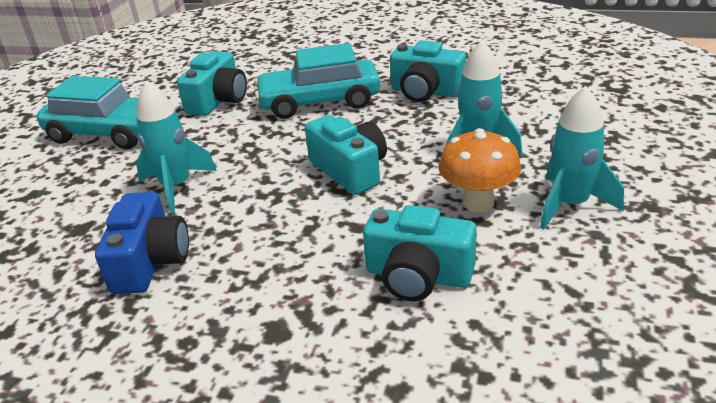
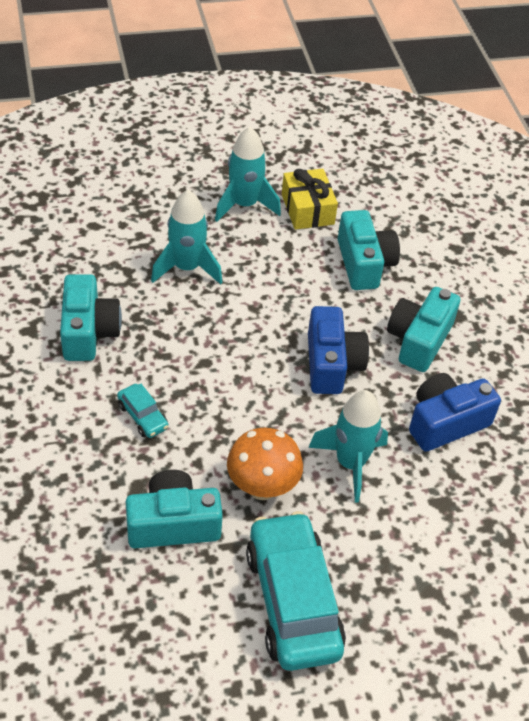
camera: 125 degrees left, 15 degrees up
(289, 206) = (332, 364): none -> blue camera
(319, 102) = (143, 416): turquoise car -> turquoise car, size x0.44
(350, 170) = (261, 342): turquoise camera -> turquoise camera (419, 340)
(478, 203) = (266, 252): orange mushroom -> orange mushroom (262, 487)
(545, 255) = (307, 209): none -> yellow gift

